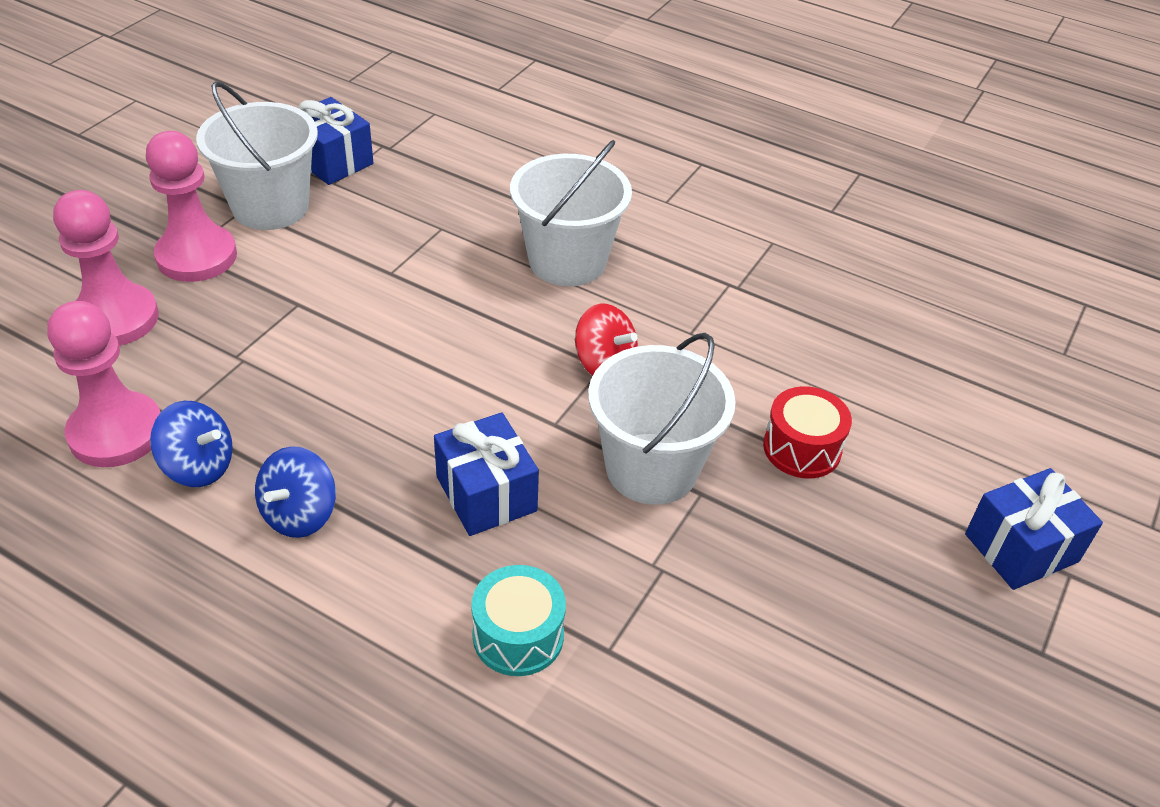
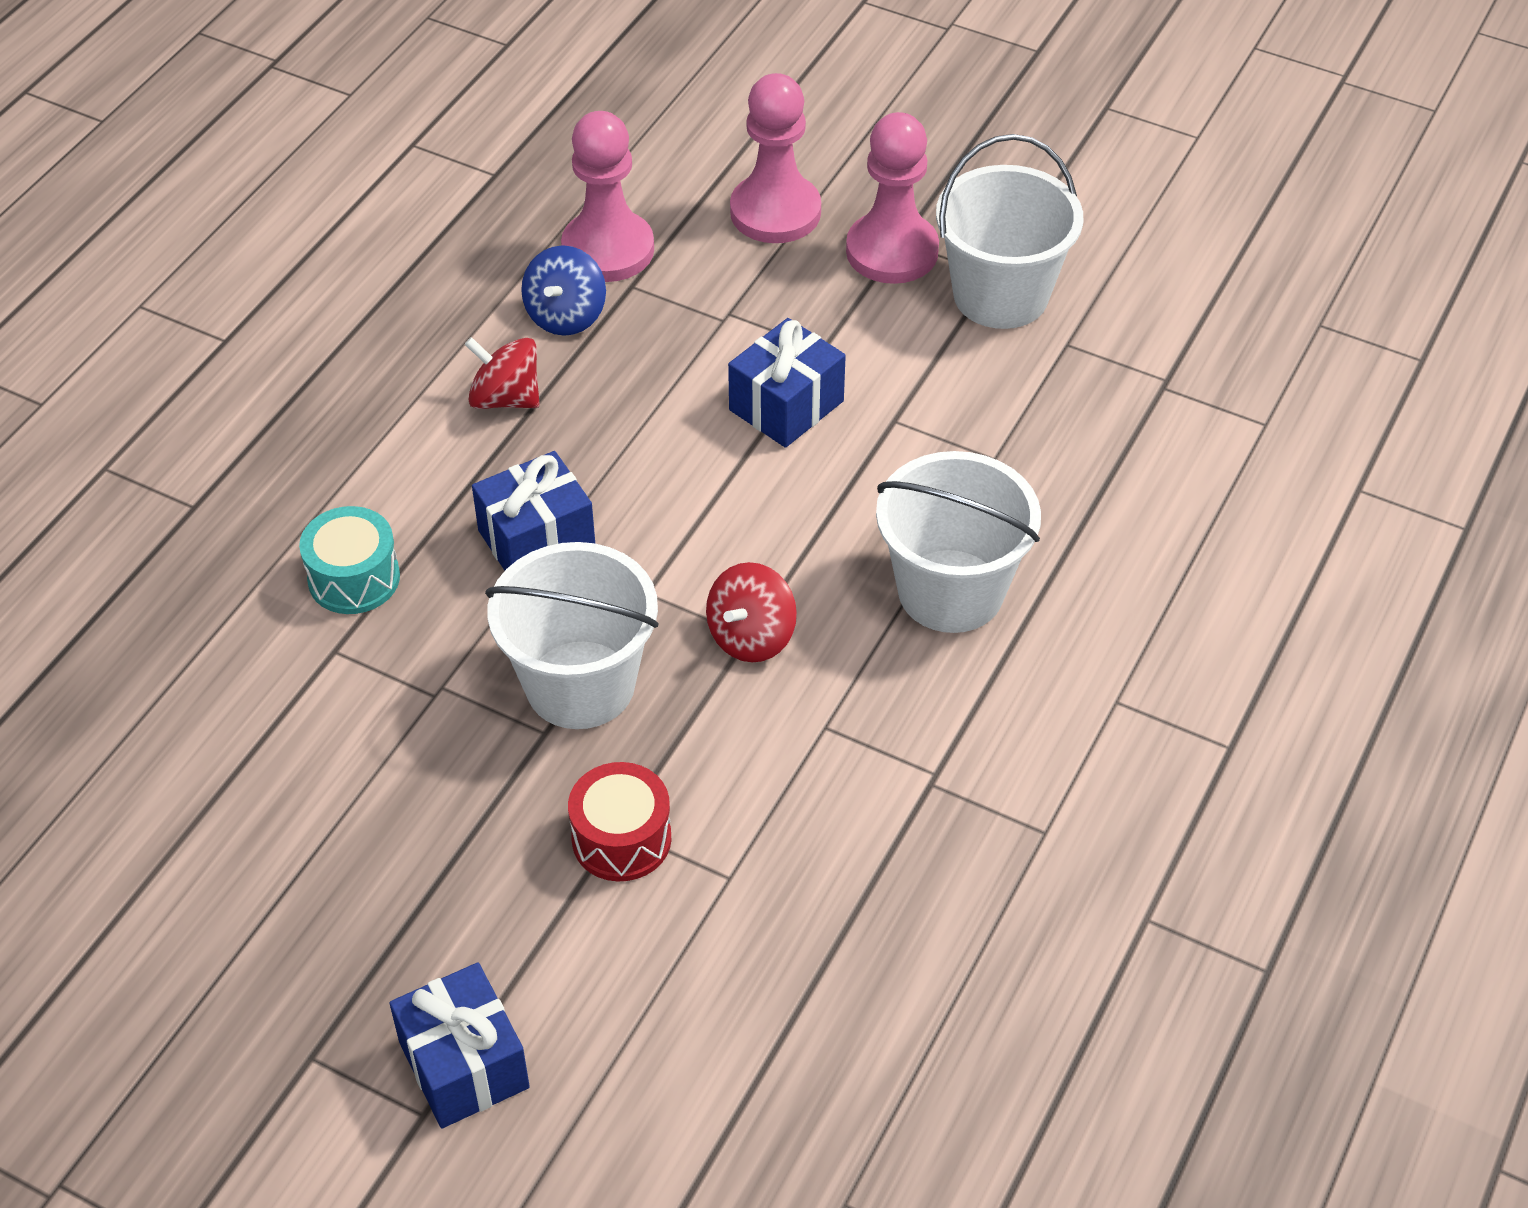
camera: 90 degrees right, 5 degrees up
(299, 514) = (505, 398): blue spinning top -> red spinning top
(332, 161) = (1115, 335): blue gift -> blue gift (786, 405)

